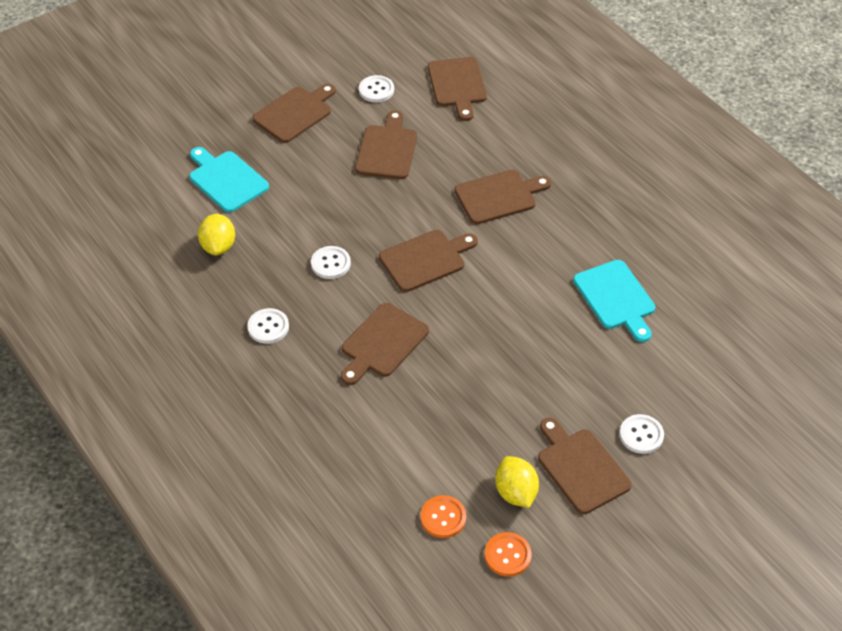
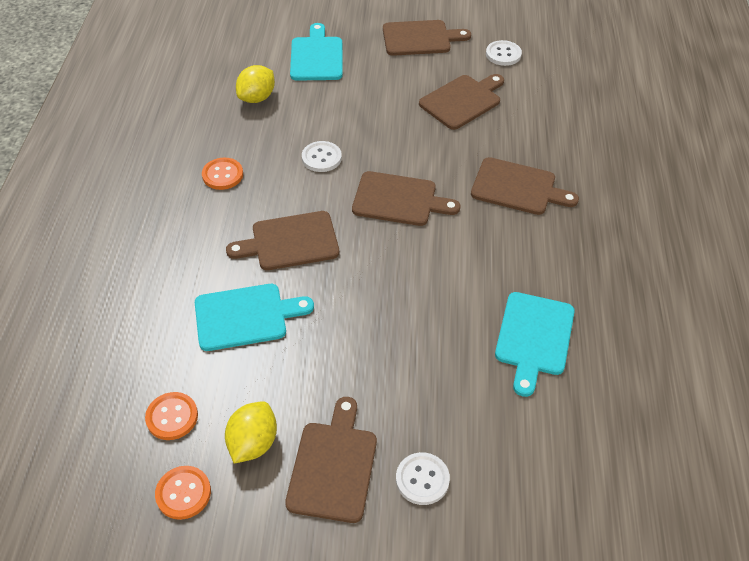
camera: 40 degrees right, 0 degrees up
(268, 327) = (222, 175): white button -> orange button
(413, 417) = (245, 316): none -> turquoise cutting board
(457, 85) = (576, 84): brown cutting board -> none

